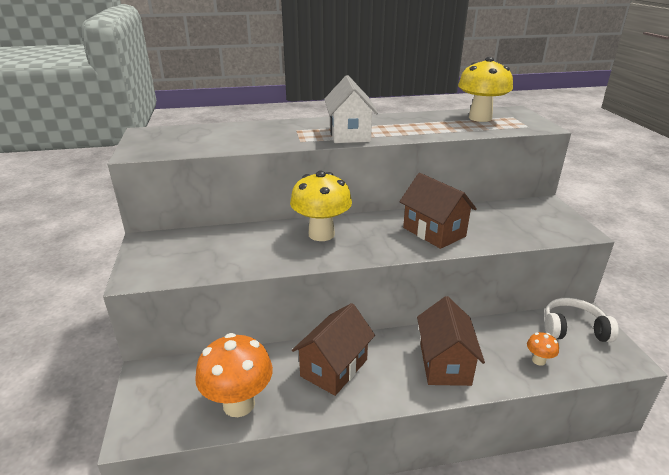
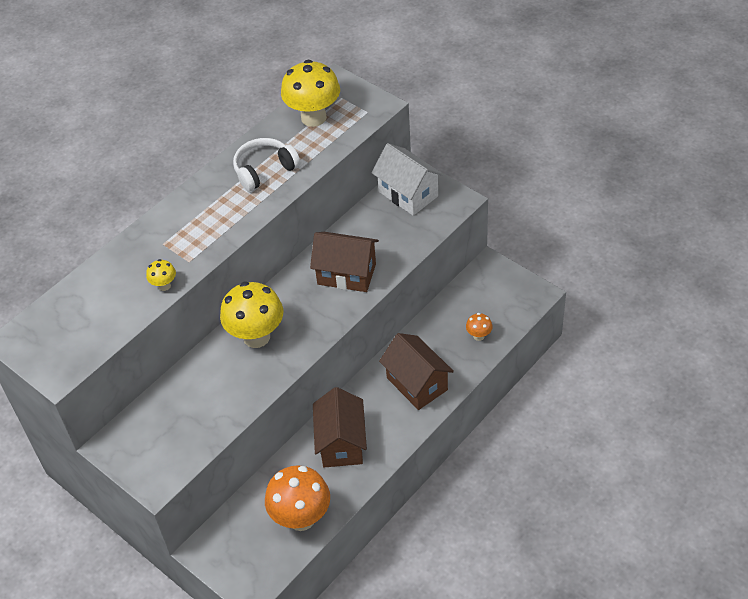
camera: 35 degrees left, 20 degrees up
(266, 144) = (164, 286): none -> yellow mushroom
(349, 134) = (221, 222): white house -> white house (408, 194)
(573, 329) = (487, 287): white headphones -> white headphones (264, 170)

